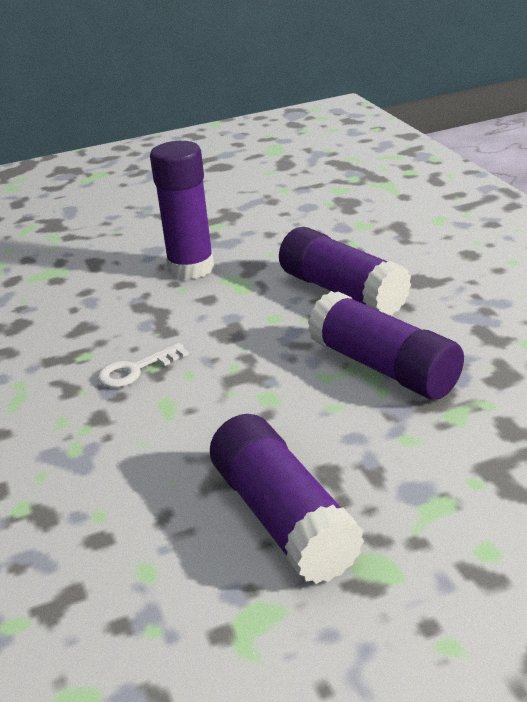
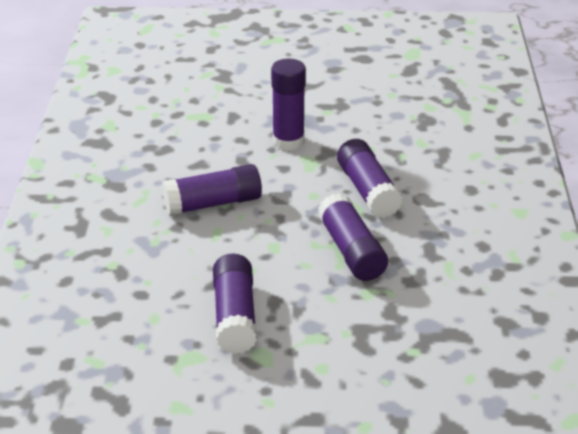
camera: 20 degrees right, 5 degrees up
(136, 370) = (213, 203): white key -> purple glue stick

